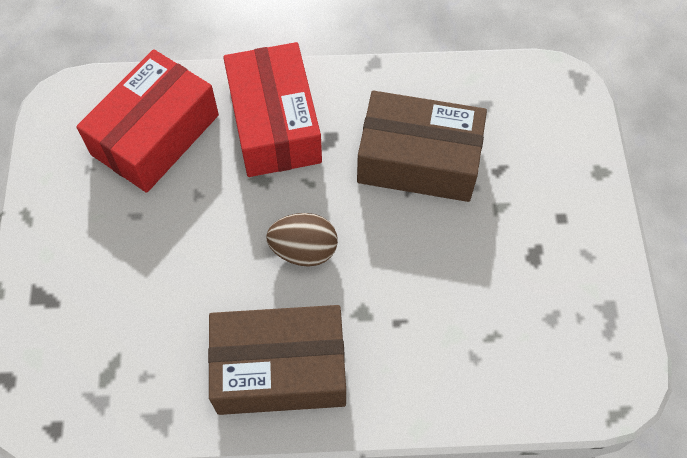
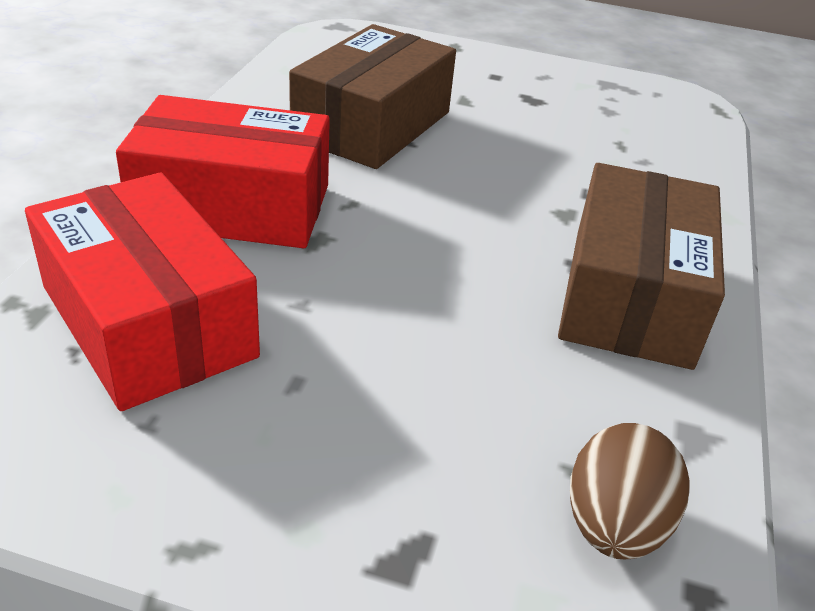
camera: 75 degrees left, 25 degrees down
(304, 250) = (454, 232): brown egg -> brown egg (614, 525)

